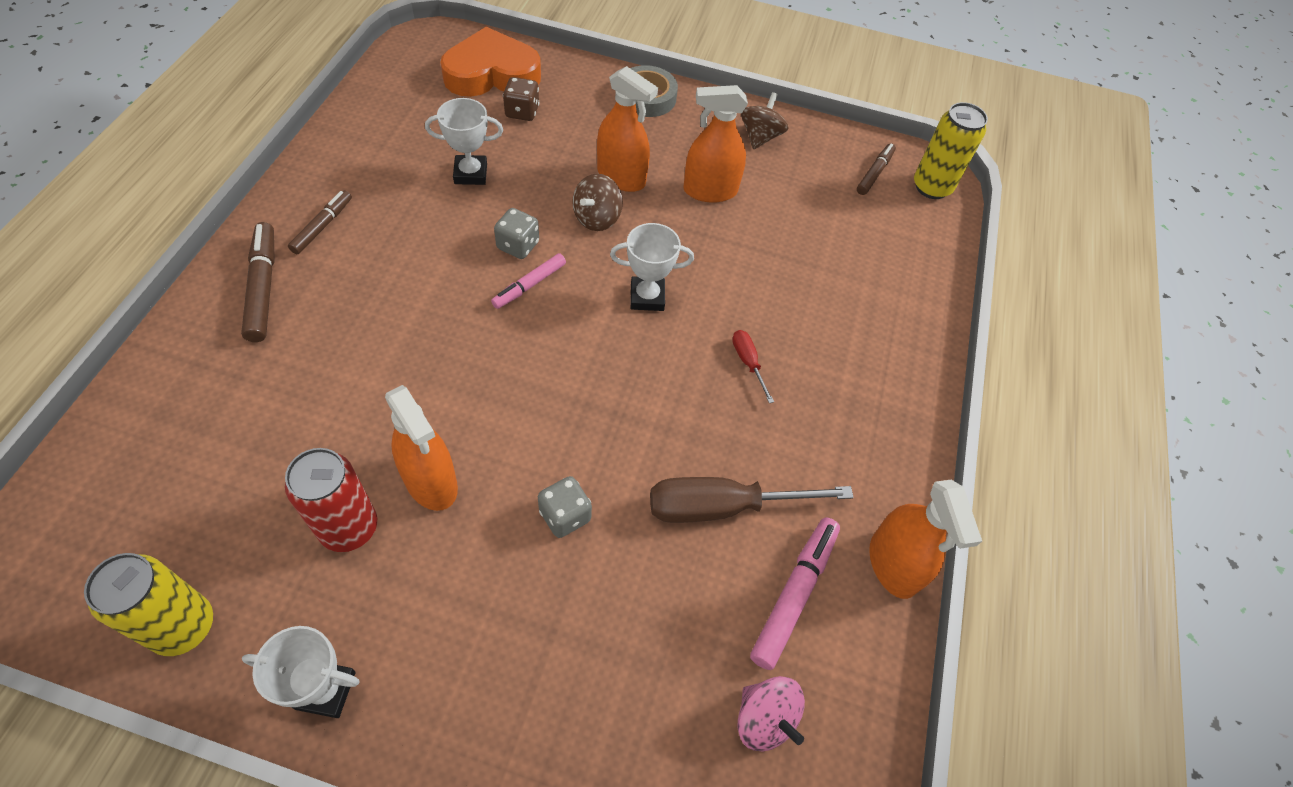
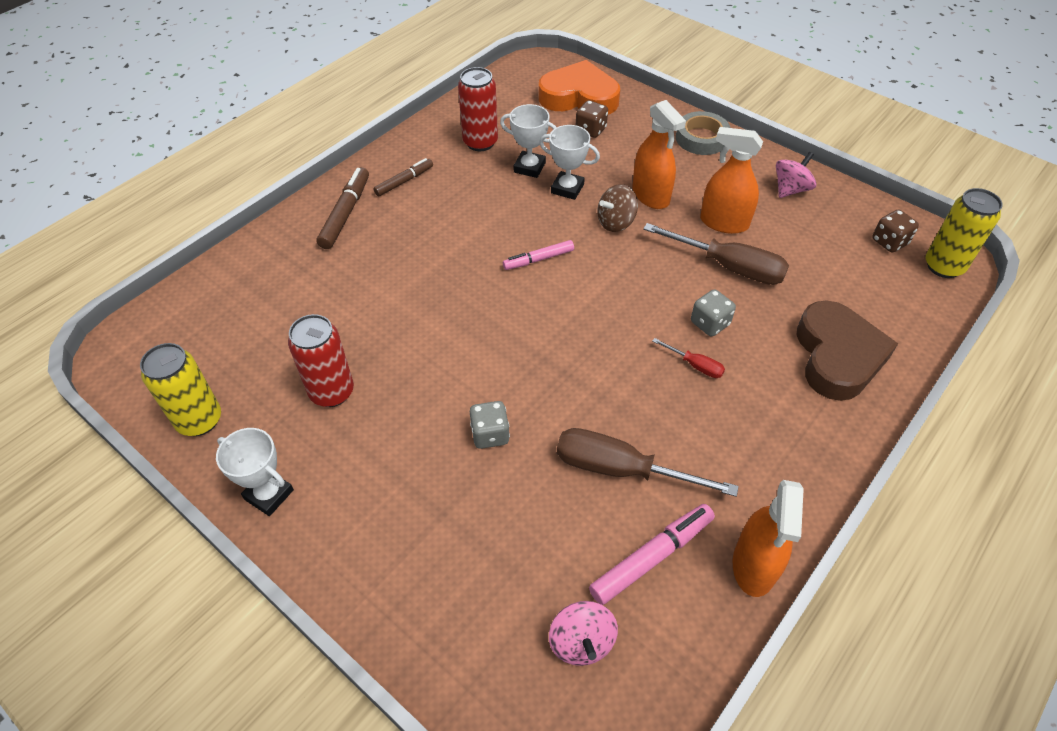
camera: 30 degrees right, 5 degrees down
(397, 154) = (480, 142): none -> red can
(431, 482) = (402, 379): orange spray bottle -> none
(518, 246) = (542, 228): grey dice -> grey dice (710, 323)
(647, 297) = (630, 292): white trophy -> white trophy (567, 188)
(735, 240) = (729, 267): none -> brown screwdriver
(748, 363) = (695, 365): red screwdriver -> red screwdriver turned 120 degrees clockwise
(760, 137) = (790, 189): brown spinning top -> pink spinning top
(874, 173) = (889, 242): brown marker -> brown dice
(877, 311) = (837, 356): none -> brown heart

